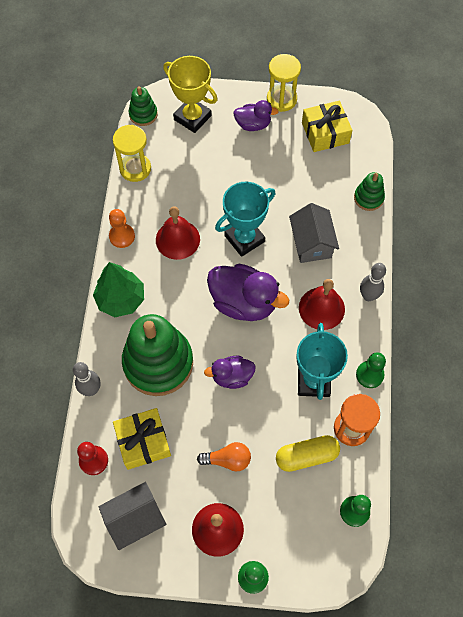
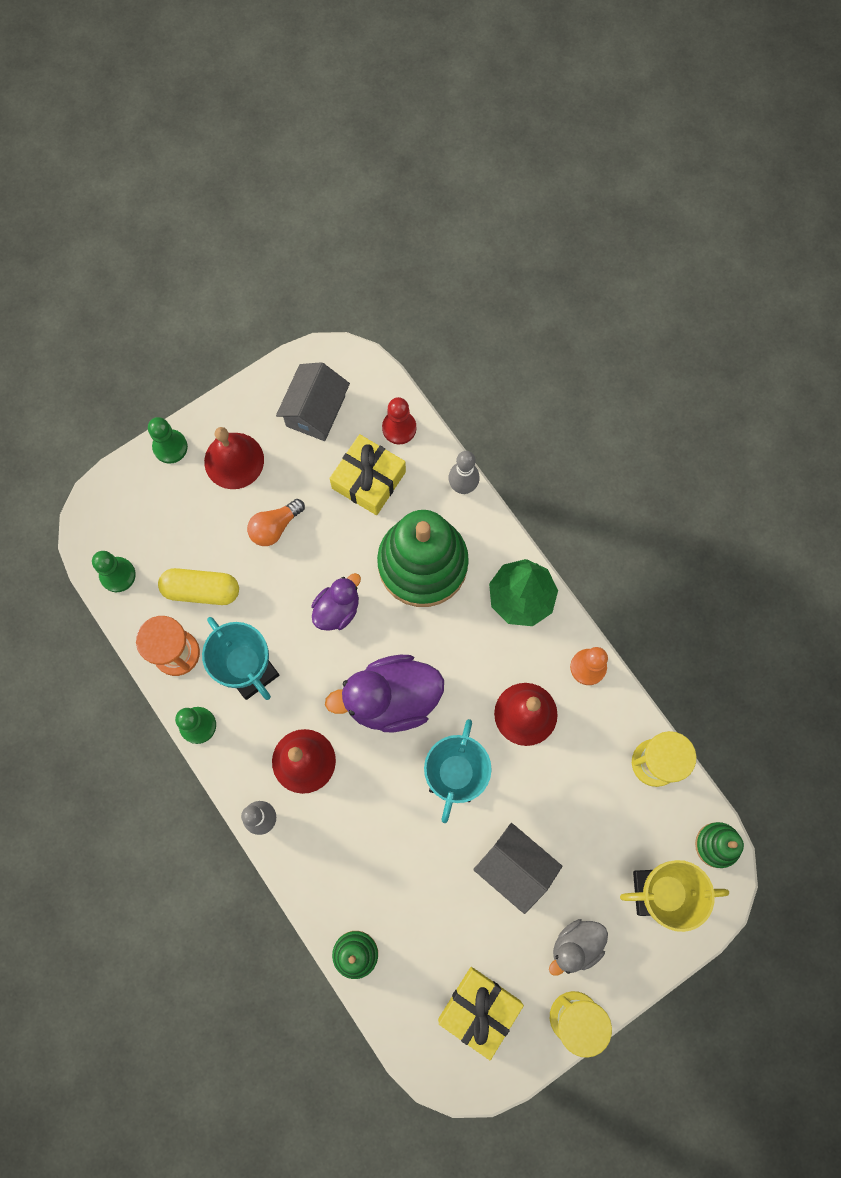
camera: 140 degrees right, 10 degrees up
(253, 124) = (576, 945): purple duck -> grey duck
(306, 456) = (201, 590): yellow capsule -> yellow capsule turned 60 degrees clockwise
(311, 243) = (375, 834): grey house -> grey house (515, 867)

